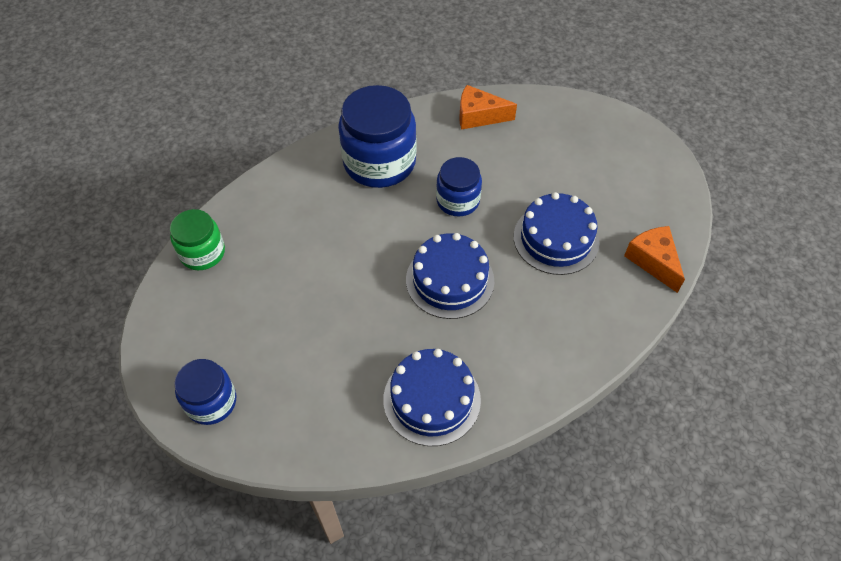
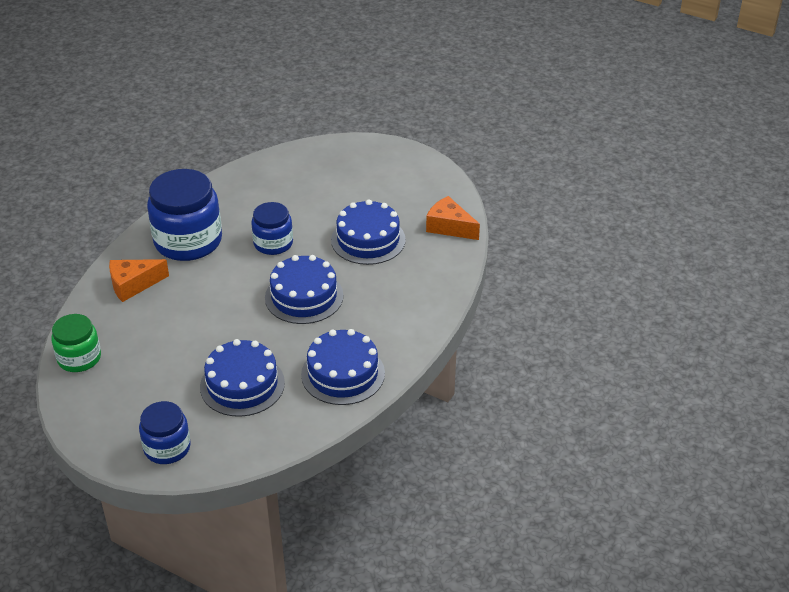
camera: 30 degrees left, 15 degrees down
(326, 361) = (242, 385): none -> blue cake
(478, 116) = (249, 181): orange cheese -> orange cheese (133, 285)

